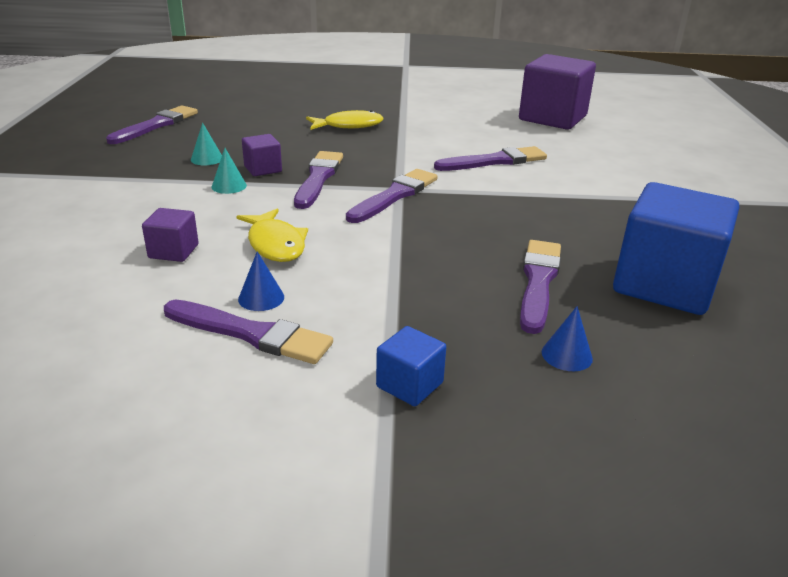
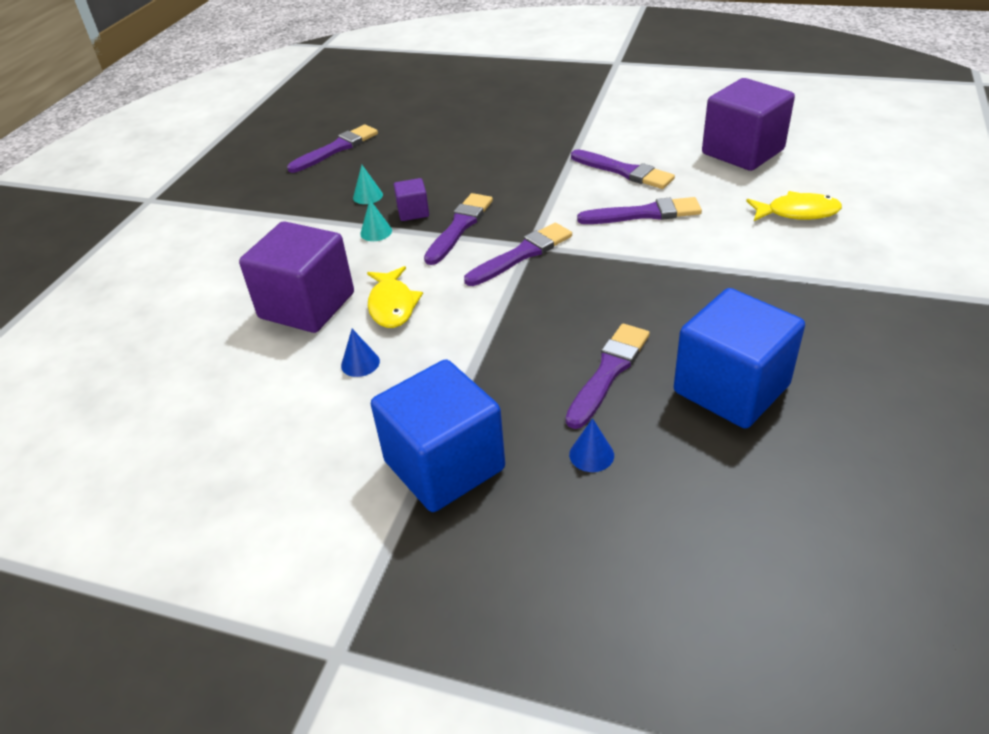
camera: 20 degrees right, 10 degrees up
(173, 251) = (307, 305): purple cube -> purple cube, size x2.19
(251, 334) = (340, 399): purple brush -> purple brush (624, 171)
(349, 126) = (517, 156): yellow fish -> yellow fish (797, 212)
(409, 385) = (444, 465): blue cube -> blue cube, size x2.19

